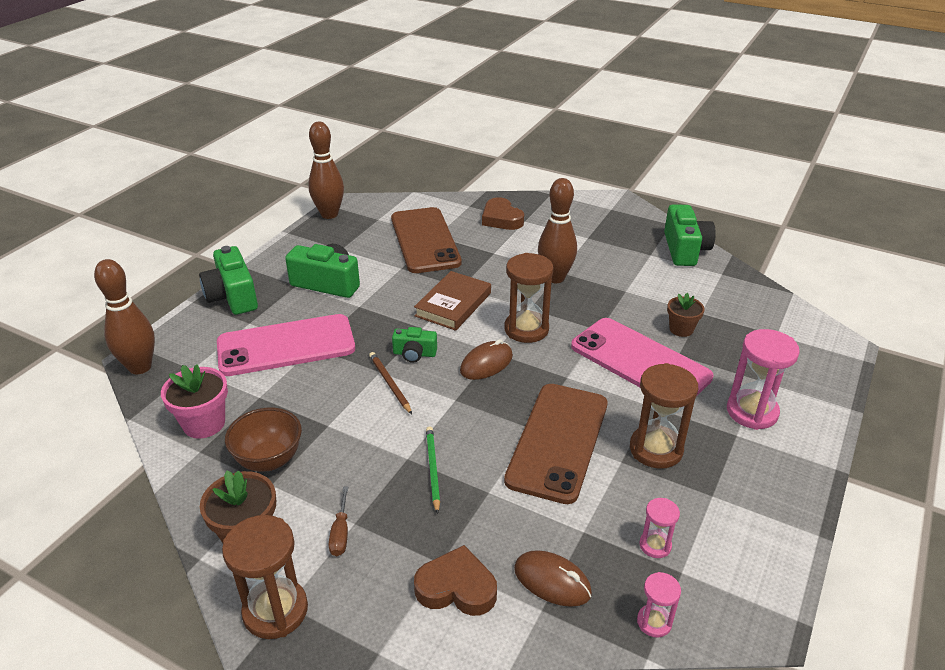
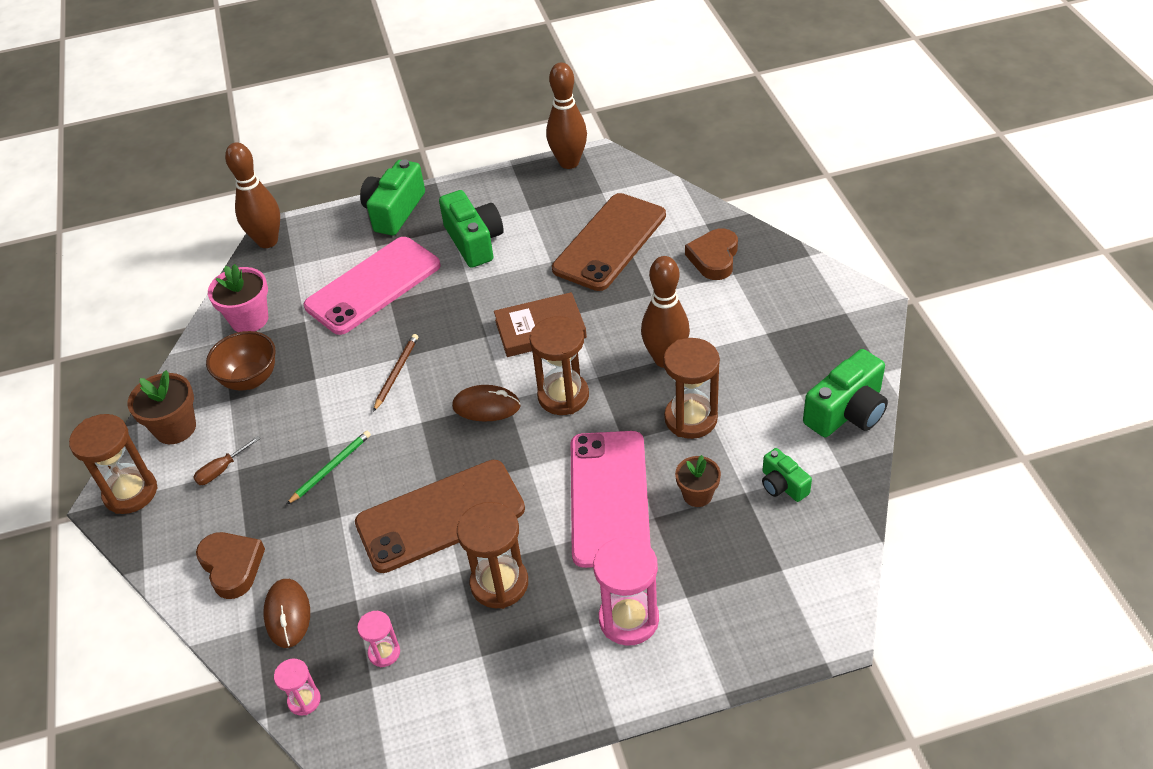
camera: 50 degrees right, 10 degrees up
(286, 346) = (373, 286): pink phone -> pink phone turned 75 degrees counterclockwise
(414, 354) = (448, 357): green camera -> green camera (782, 485)
(616, 297) = (691, 418): none -> brown hourglass

